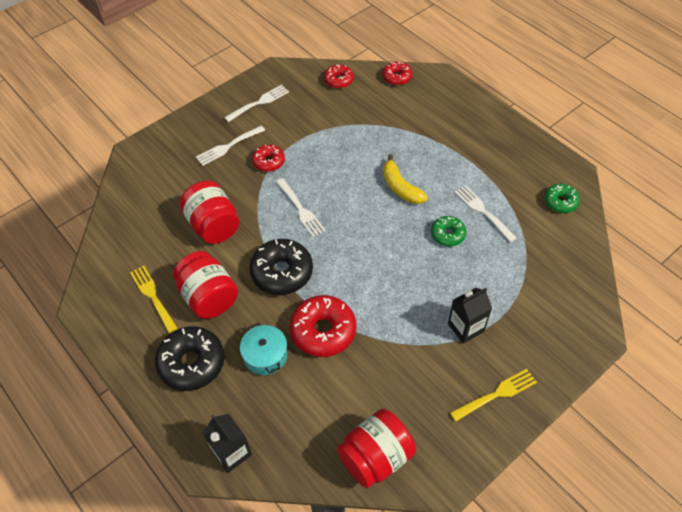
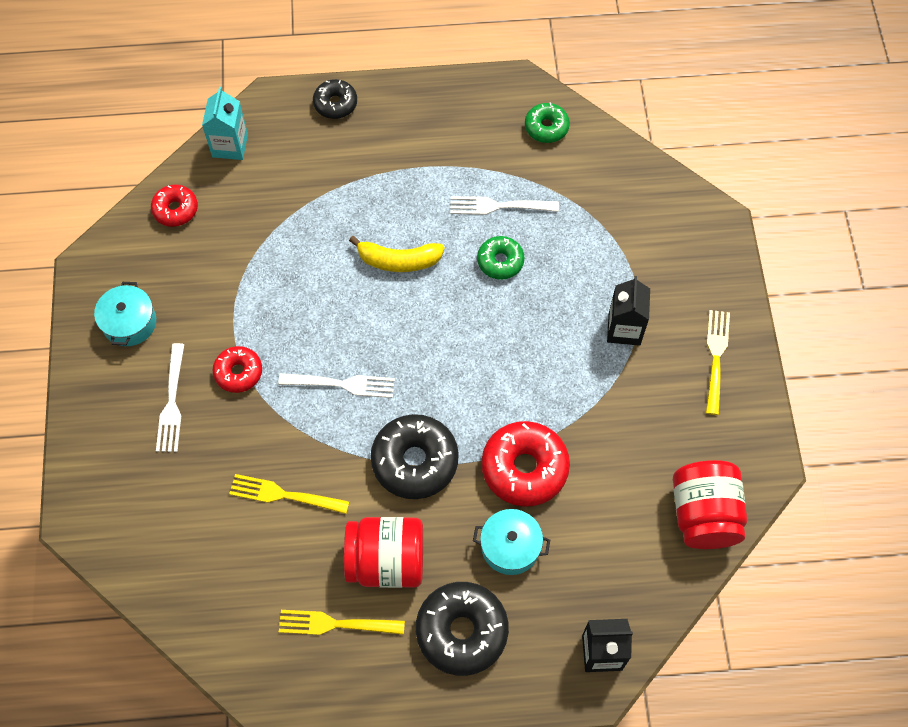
camera: 55 degrees left, 10 degrees up
(213, 225) = (285, 495): red jar -> yellow fork
(259, 103) = (129, 322): white fork -> turquoise pot
(397, 77) = (230, 145): red donut -> turquoise carton
(468, 101) = (335, 104): none -> black donut

